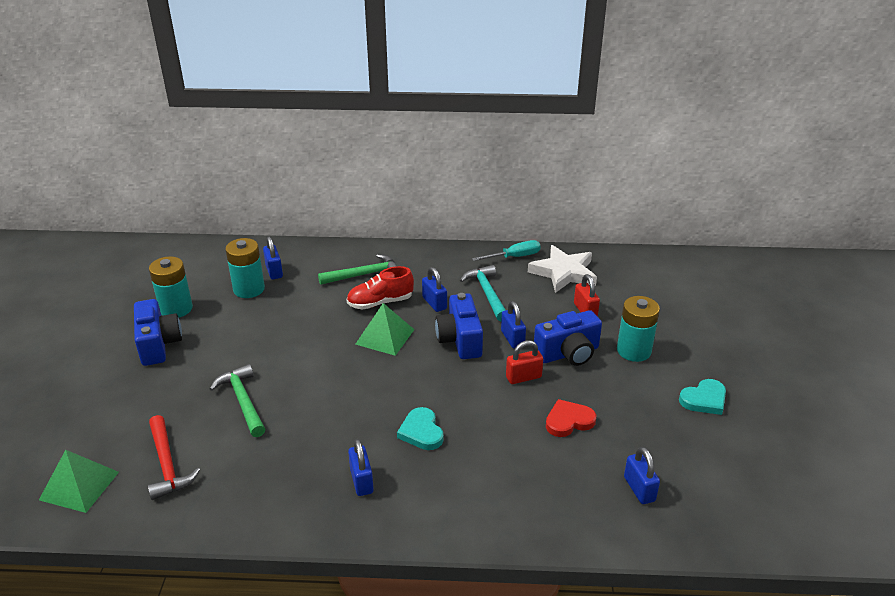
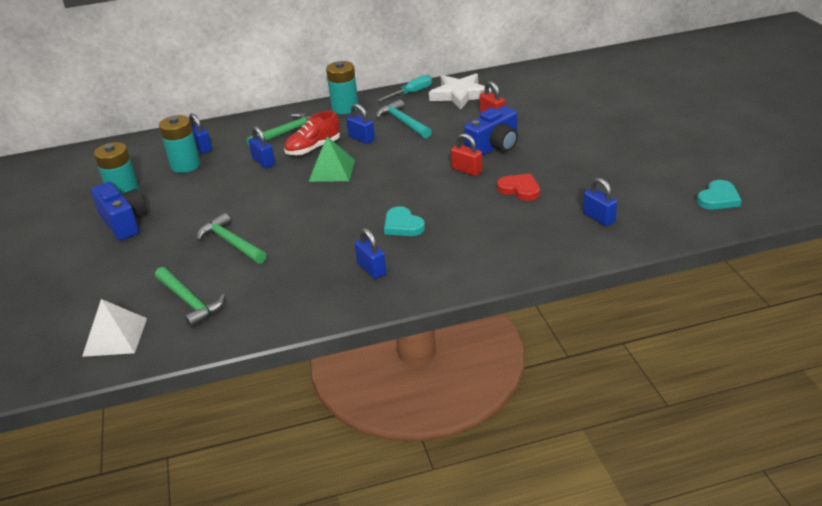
camera: 15 degrees left, 0 degrees up
(79, 485) = (115, 336): green pyramid -> white pyramid
(167, 465) = (190, 302): red hammer -> green hammer
(460, 340) = (399, 158): blue camera -> none
(512, 338) = (442, 147): blue padlock -> blue padlock (263, 162)
(523, 377) = (467, 170): red padlock -> red padlock turned 75 degrees clockwise
(568, 421) = (519, 189): red heart -> red heart turned 75 degrees clockwise
(634, 351) = (546, 133): turquoise battery -> turquoise battery (345, 108)
(704, 399) = (617, 151): turquoise heart -> turquoise heart (718, 198)

